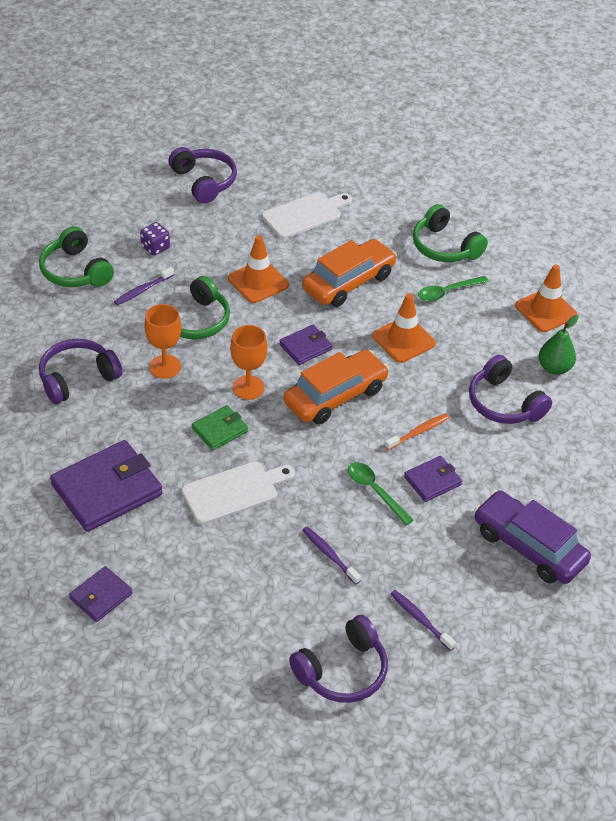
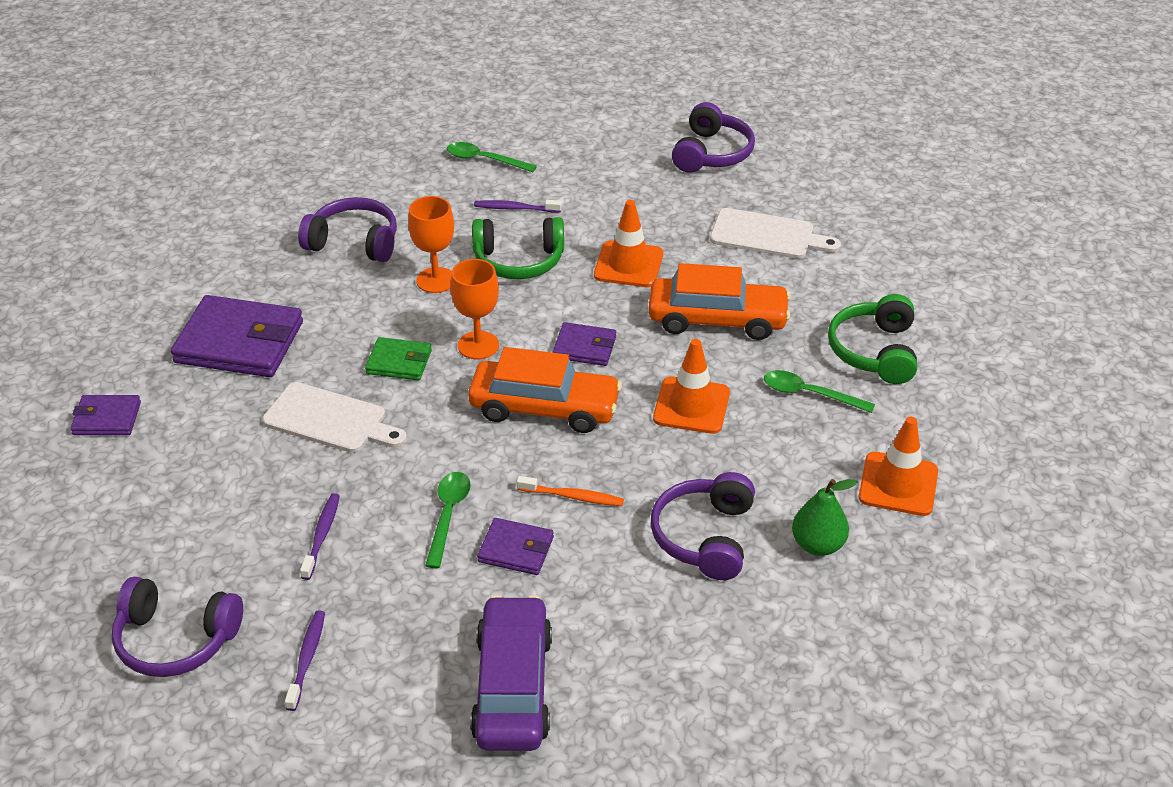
camera: 50 degrees right, 5 degrees down
(76, 271) = (484, 160): green headphones -> green spoon
(155, 247) = (580, 181): purple dice -> none

